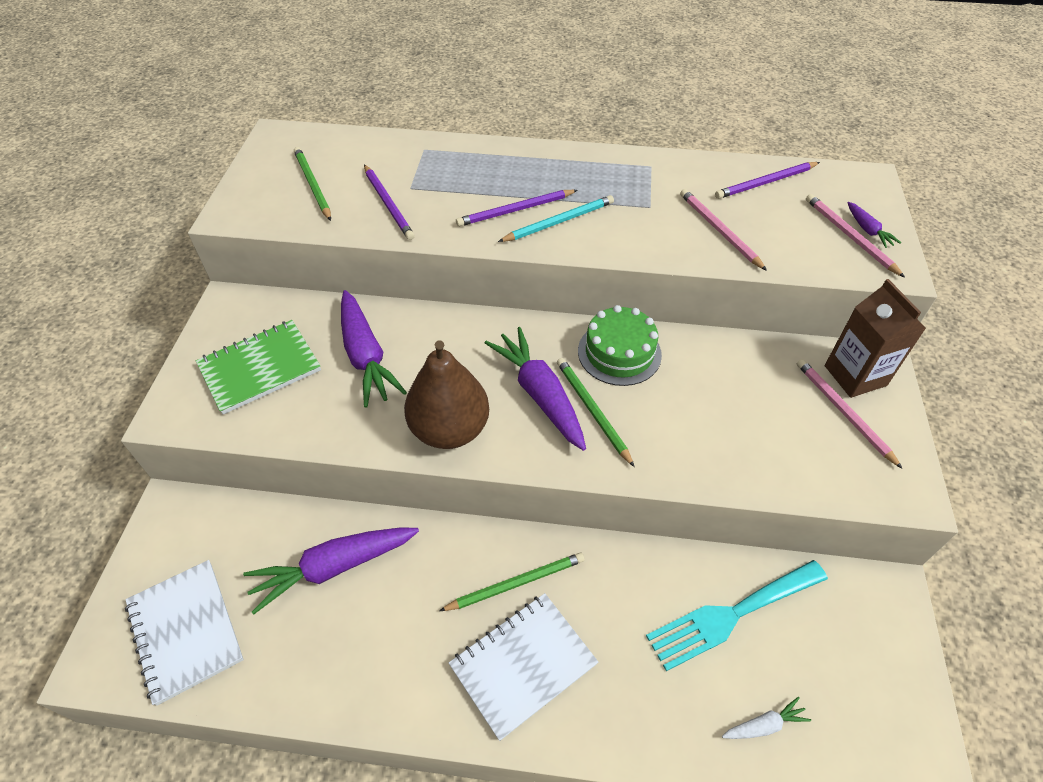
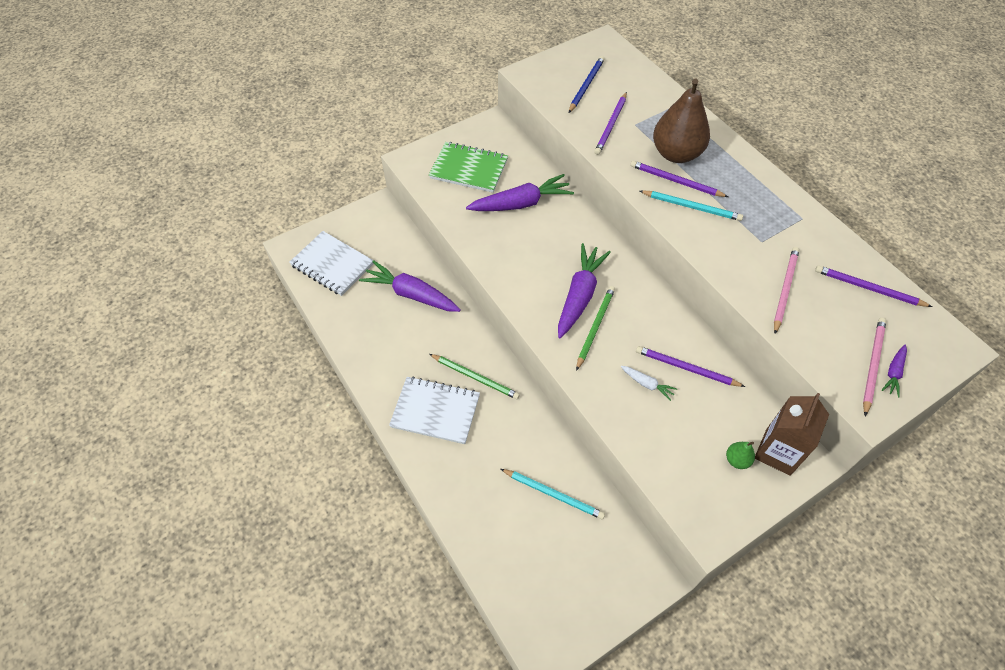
camera: 50 degrees right, 5 degrees up
(185, 631) = (332, 265): white notebook -> white notebook turned 75 degrees counterclockwise
(313, 185) = (586, 85): green pencil -> blue pencil
(366, 356) = (521, 203): purple carrot -> purple carrot turned 135 degrees counterclockwise
(449, 429) = (515, 272): brown pear -> brown pear (676, 154)
(619, 353) = (651, 313): green cake -> none
(708, 374) = (686, 368): none -> purple pencil
(731, 615) = (553, 494): turquoise fork -> turquoise pencil
(764, 725) = (503, 548): white carrot -> white carrot (647, 384)
(843, 412) = (737, 460): pink pencil -> green pear

